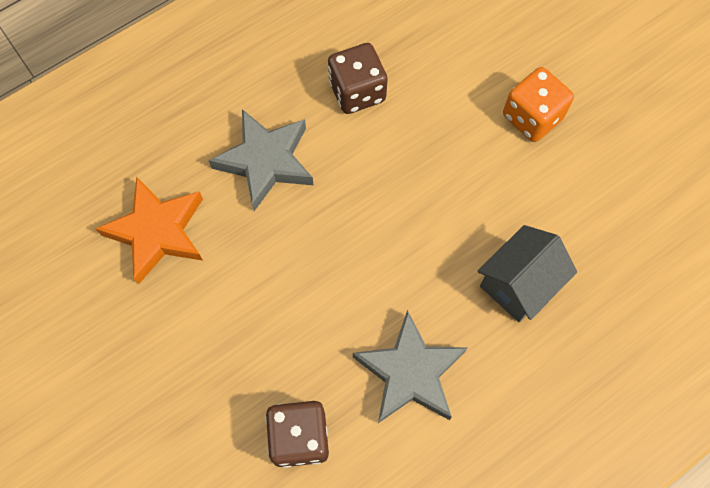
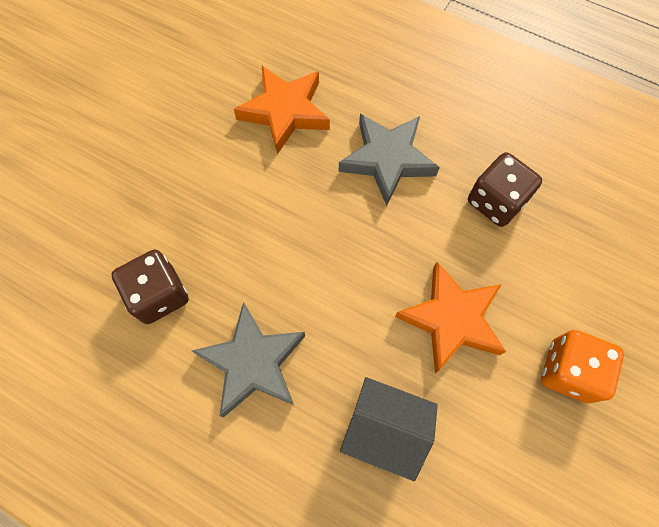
camera: 65 degrees right, 0 degrees up
(448, 183) = (451, 319): none -> orange star

